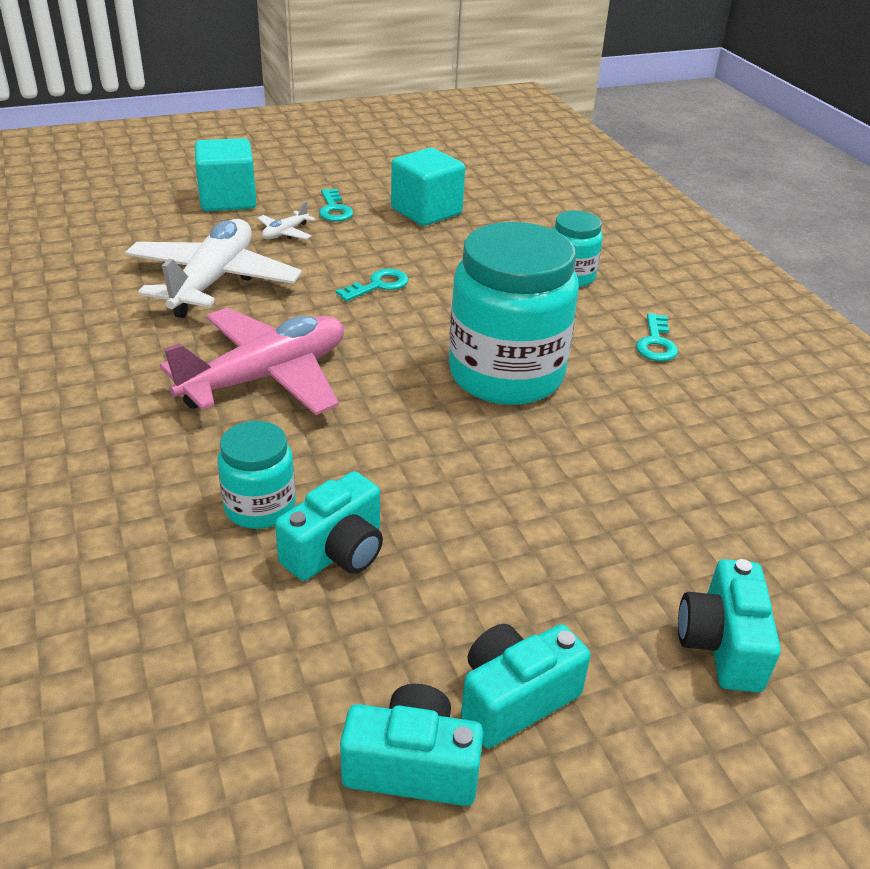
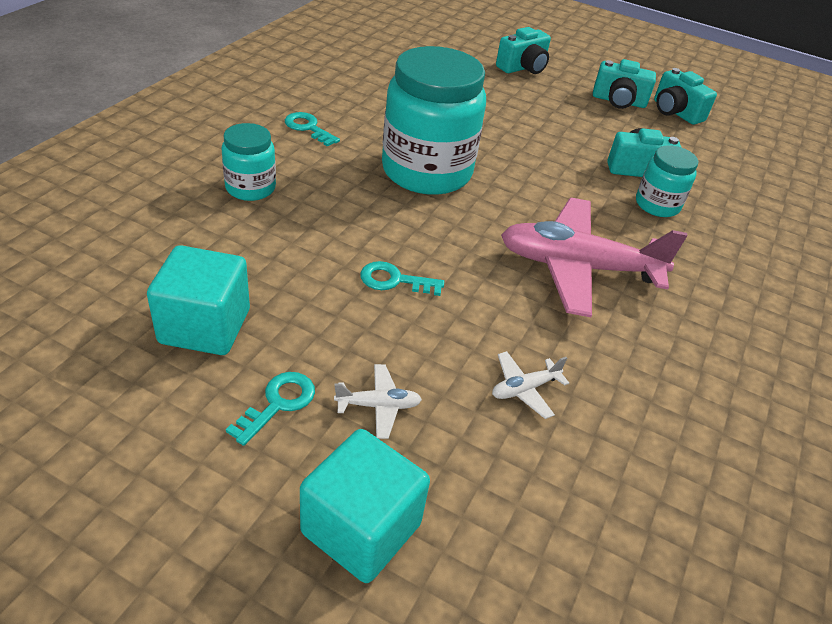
camera: 135 degrees left, 5 degrees up
(213, 281) = (524, 389): white plane -> white plane, size x0.41
(656, 343) = (308, 128): turquoise key -> turquoise key turned 105 degrees counterclockwise

